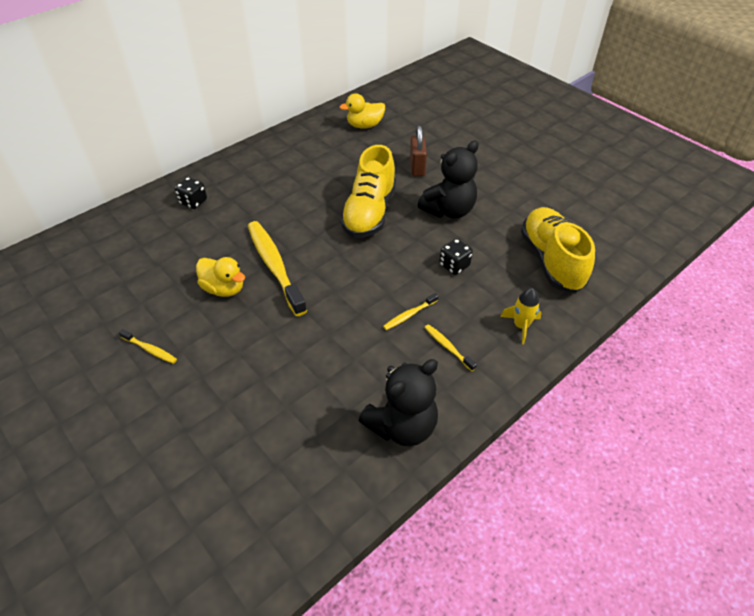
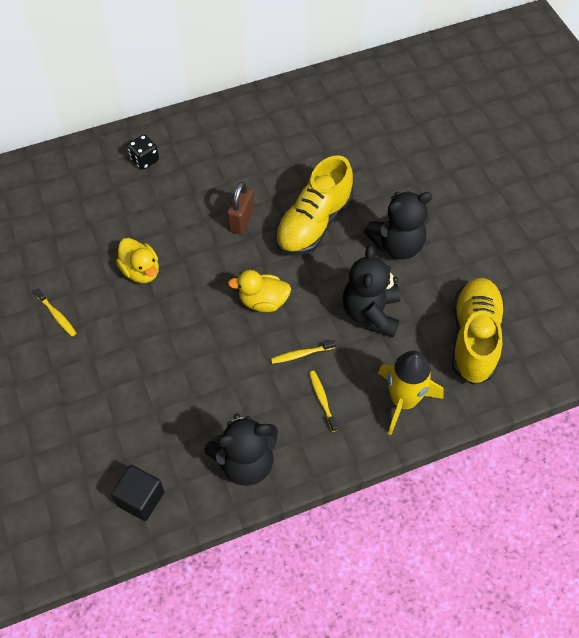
camera: 20 degrees right, 10 degrees up
(275, 266) = (196, 260): yellow toothbrush -> none
(307, 499) = (140, 499): none -> black cube
(364, 125) = (357, 106): yellow duck -> yellow duck (263, 301)
(417, 167) = (389, 180): brown padlock -> brown padlock (241, 220)
(454, 265) = (371, 313): black dice -> black teddy bear
(521, 326) = (404, 400): yellow rocket -> yellow rocket, size x1.71

